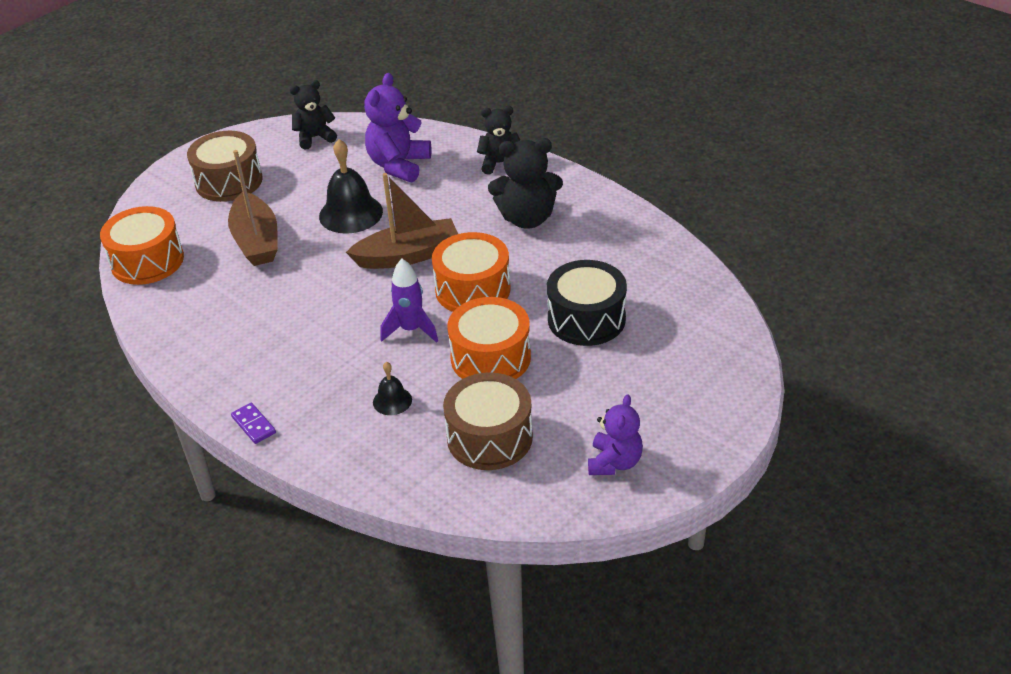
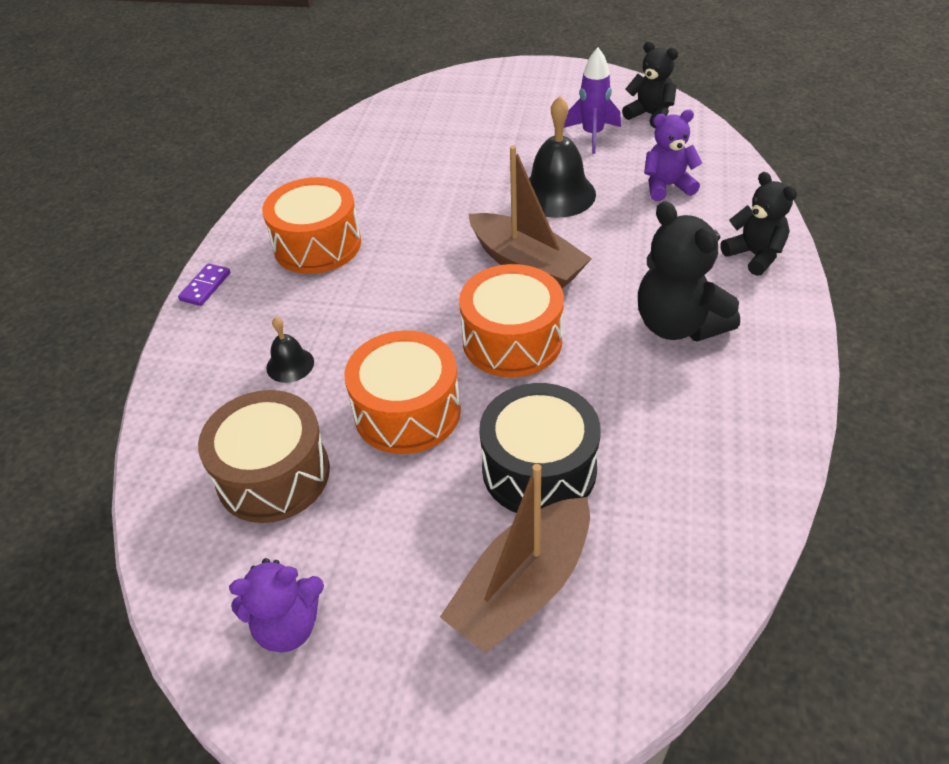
camera: 60 degrees right, 5 degrees up
(147, 261) = (384, 118): orange drum -> orange drum (317, 245)
(229, 181) = (532, 103): brown drum -> none
(256, 241) = (463, 160): brown boat -> brown boat (522, 587)
(399, 165) = (667, 186): purple teddy bear -> purple teddy bear, size x0.66
(411, 330) = (409, 325): purple rocket -> purple rocket (592, 135)

